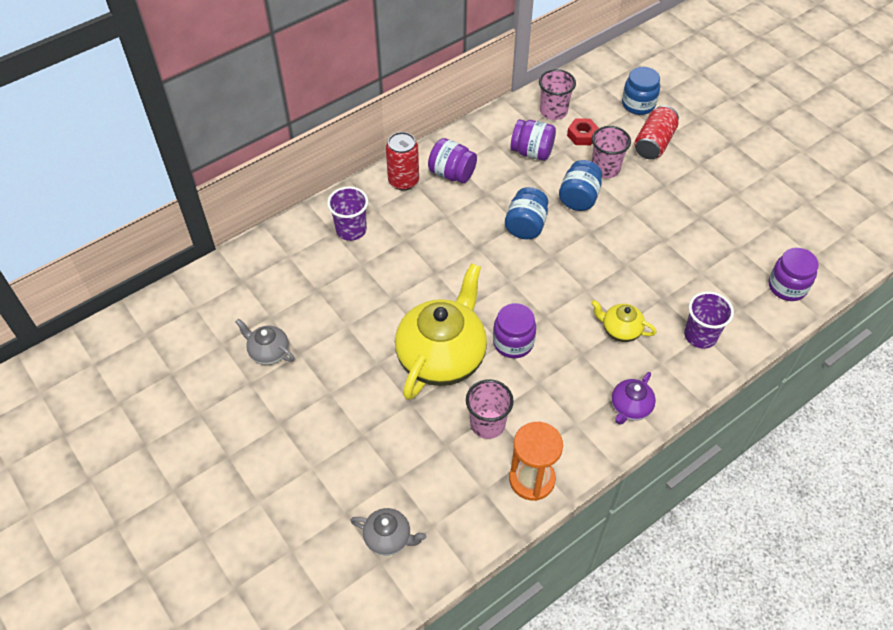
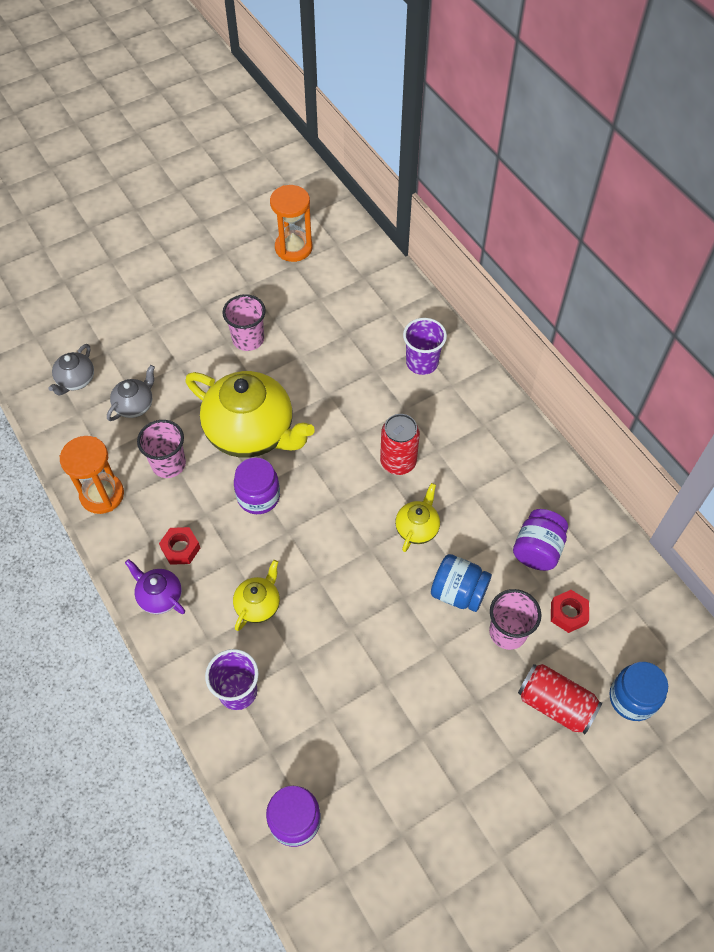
camera: 95 degrees right, 5 degrees up
(197, 346) = (293, 248): none -> orange hourglass
(268, 352) = (279, 297): grey teapot -> grey teapot (135, 405)
(403, 181) = (490, 412): red can -> red can (398, 462)
(452, 174) = (501, 460): purple jar -> none
(525, 226) = (417, 528): blue jar -> yellow teapot
(553, 111) = (613, 585): pink cup -> pink cup (248, 339)
(578, 398) = (180, 548): none -> red nut

